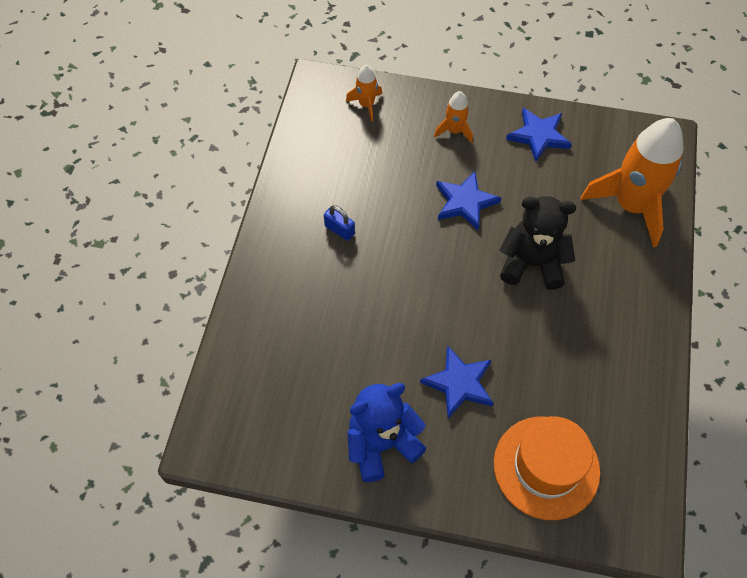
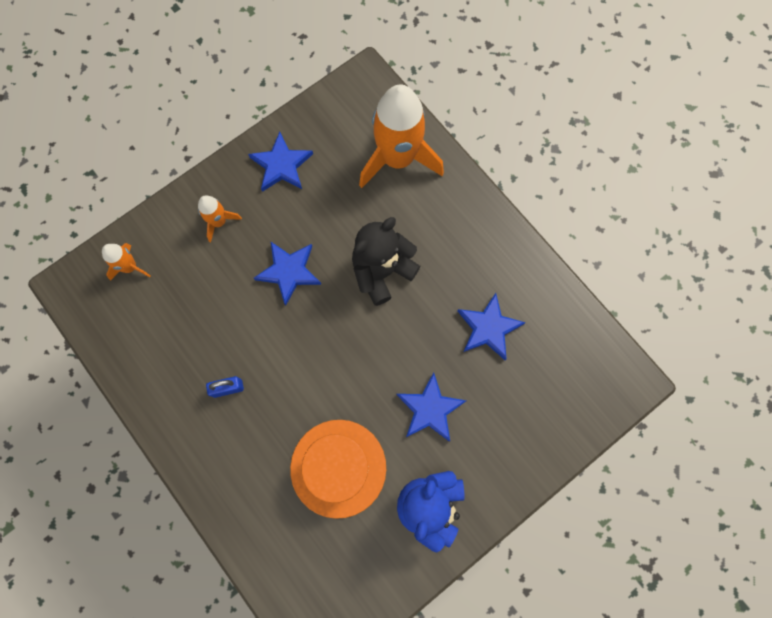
camera: 50 degrees left, 15 degrees up
(546, 467) = (537, 404): orange hat -> orange hat (338, 468)
(569, 377) = (488, 328): none -> blue star

